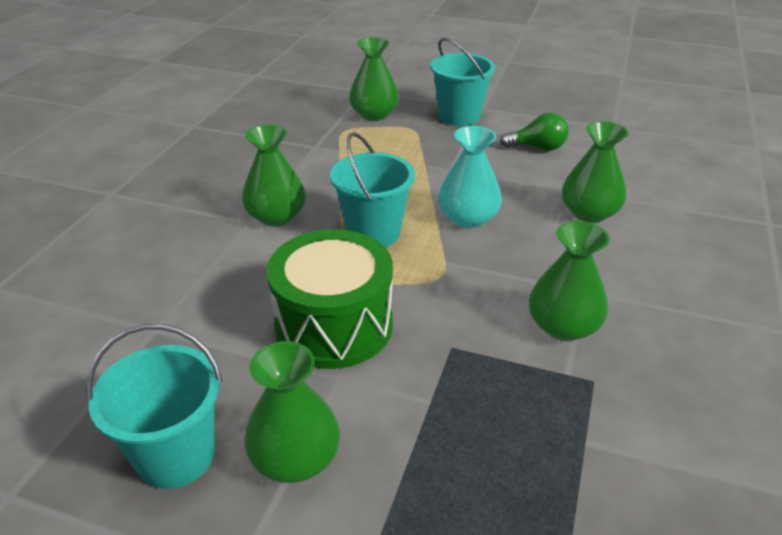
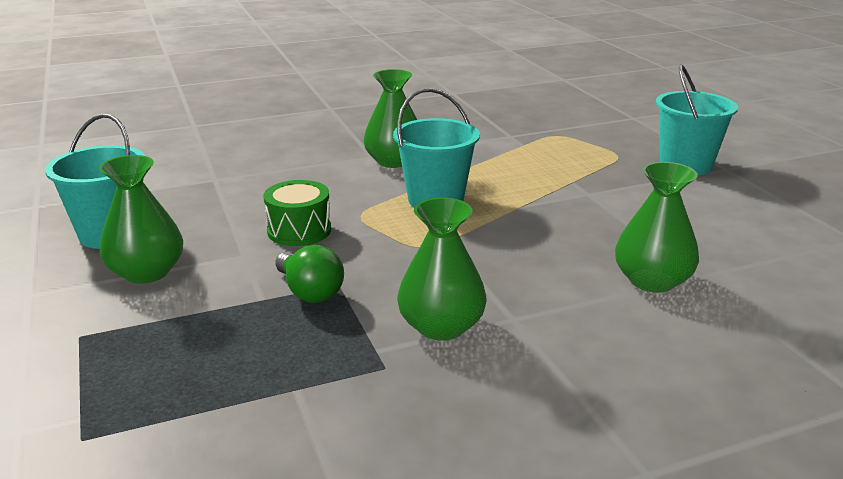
camera: 50 degrees right, 10 degrees down
(334, 325) = (299, 230): green drum -> green drum, size x0.57
(374, 114) = (605, 135): green vase -> none
(468, 218) = (527, 228): turquoise vase -> none
(537, 147) = (715, 217): green light bulb -> green light bulb (310, 292)

